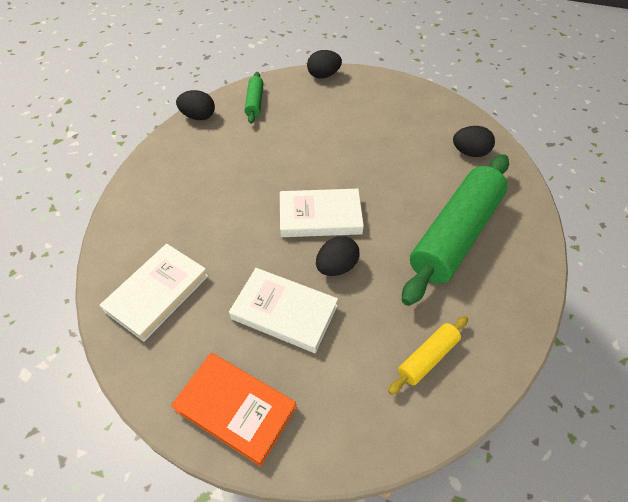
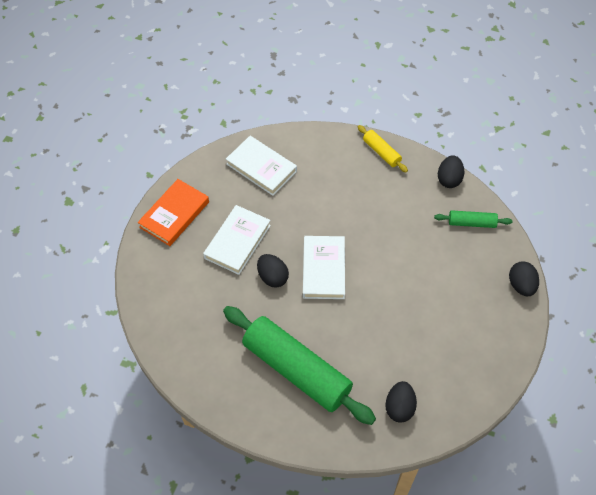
camera: 95 degrees right, 5 degrees up
(427, 357) = (190, 327): yellow rolling pin -> yellow rolling pin (381, 152)

